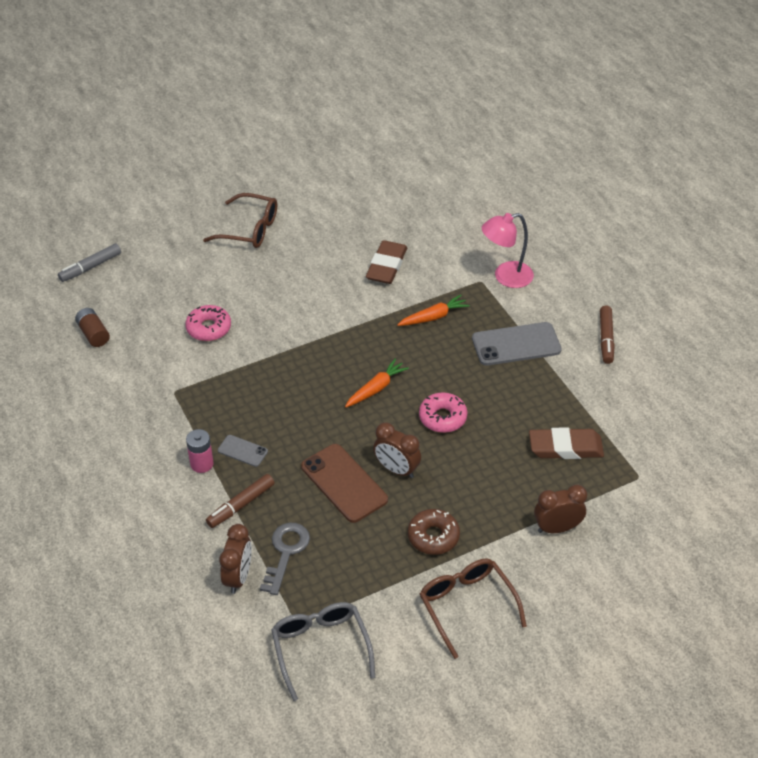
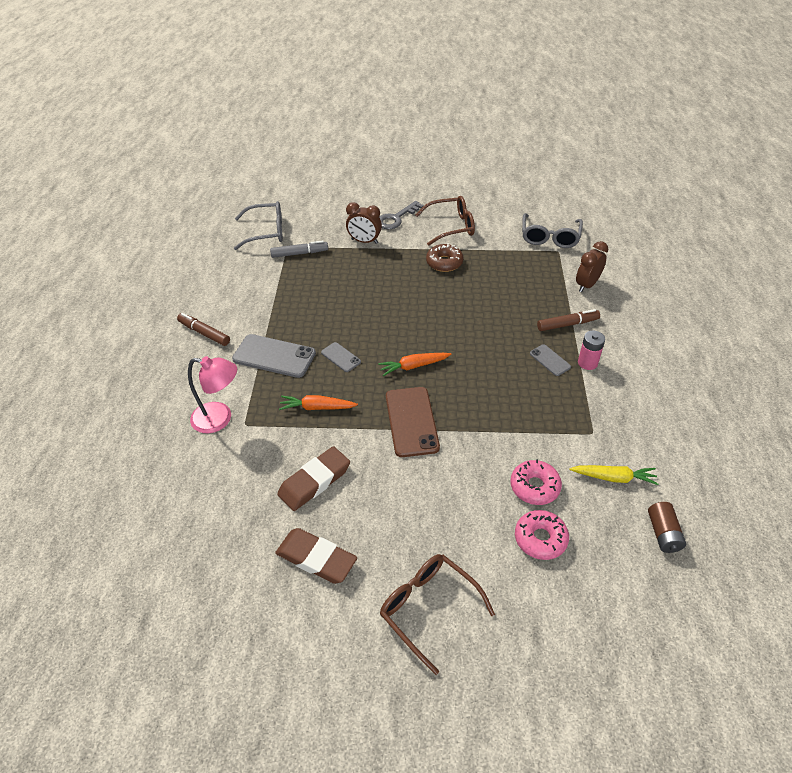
camera: 150 degrees left, 0 degrees up
(90, 267) = (653, 642): grey marker -> grey marker (299, 253)
(144, 360) = (614, 477): none -> yellow carrot
(286, 552) = (548, 287): grey key -> grey key (396, 218)
(344, 483) = (483, 311): brown phone -> brown phone (412, 421)
(396, 469) = (440, 306): brown clock -> none
(442, 417) = (380, 326): pink donut -> pink donut (540, 539)
(453, 369) = (341, 357): none -> grey phone
(467, 606) = (450, 227): brown glasses -> brown glasses turned 105 degrees counterclockwise
(565, 447) = (314, 277): brown eraser -> brown eraser (316, 559)
(606, 339) = (204, 333): brown marker -> brown marker turned 90 degrees counterclockwise
(690, 488) = (265, 232): none -> grey glasses

